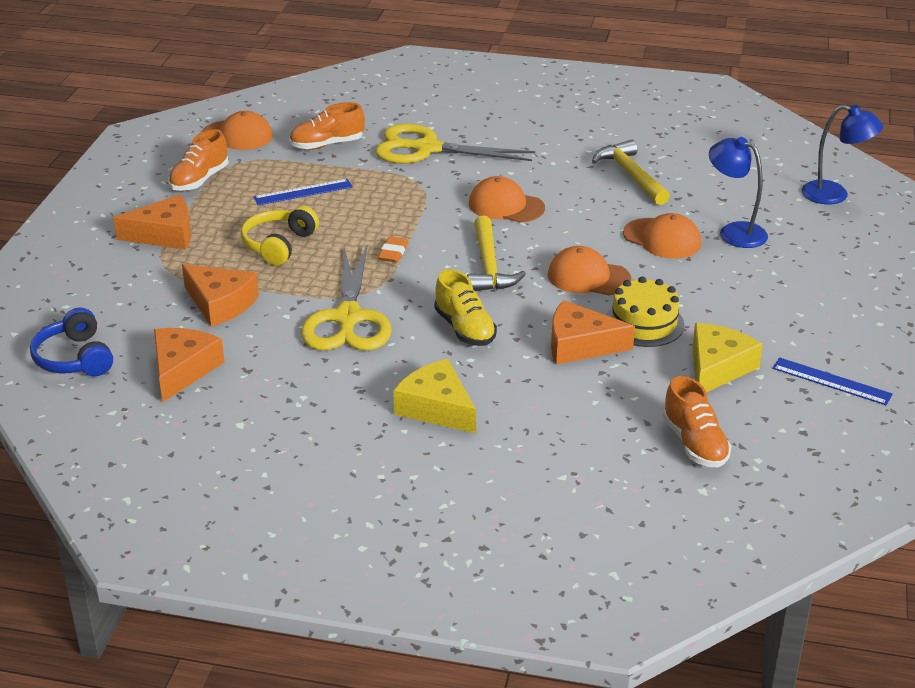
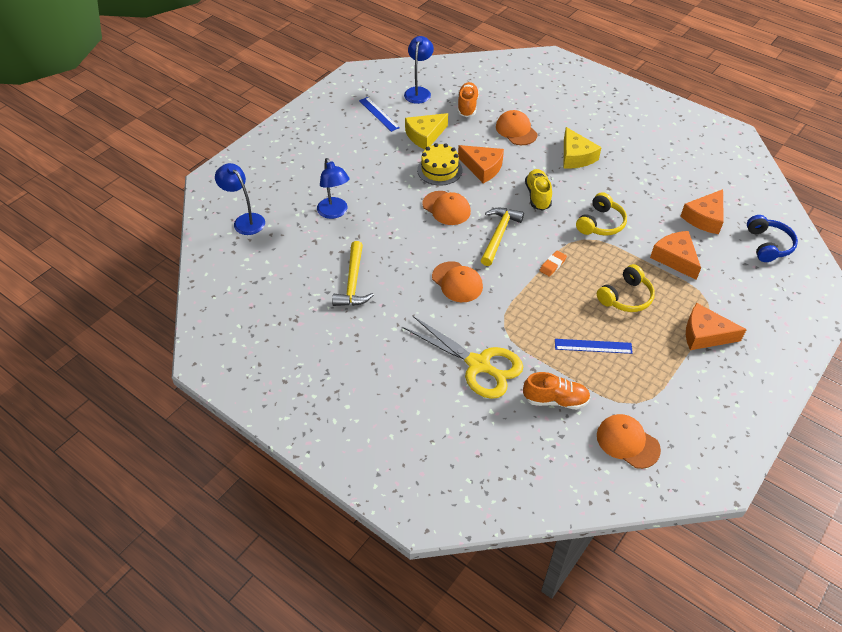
camera: 155 degrees left, 15 degrees up
(199, 180) = (670, 390): orange shoe -> none
(348, 318) = (601, 223): yellow scissors -> yellow headphones
(662, 239) = (381, 221): orange cap -> orange cap (516, 130)
(809, 445) = (418, 92): none -> blue lamp

